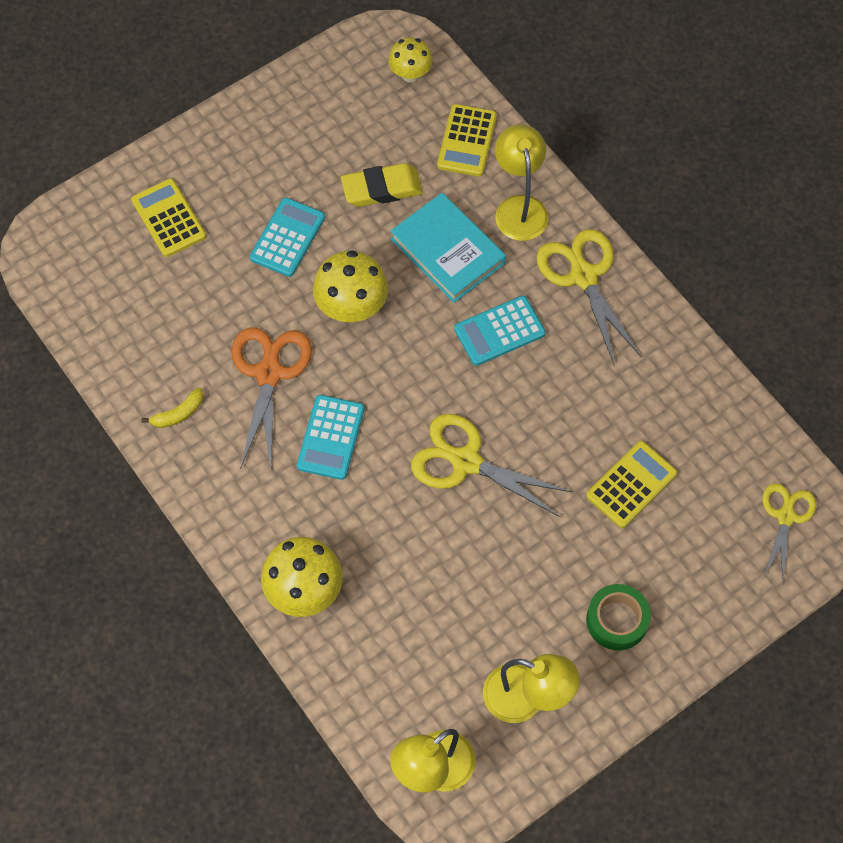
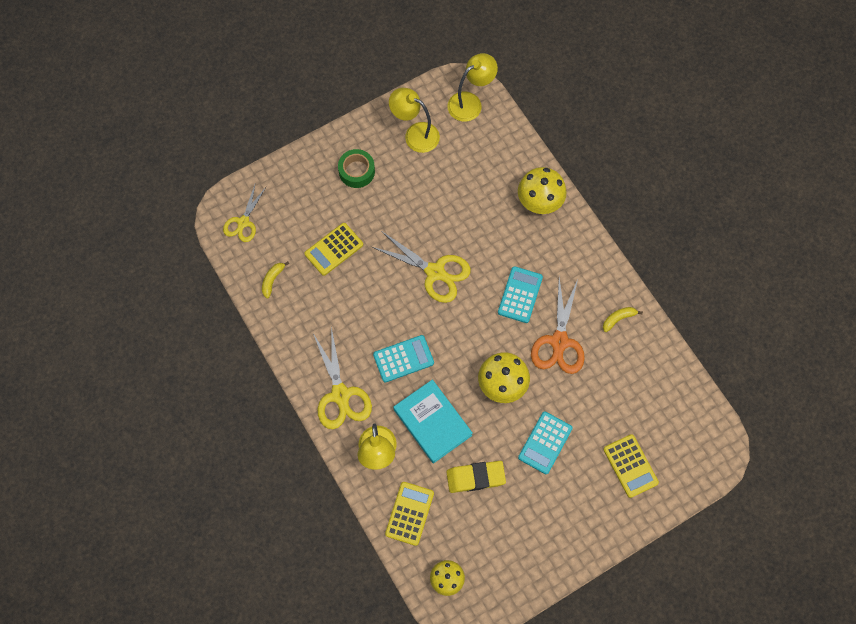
camera: 175 degrees left, 5 degrees up
(717, 429) = (272, 280): none -> yellow banana

